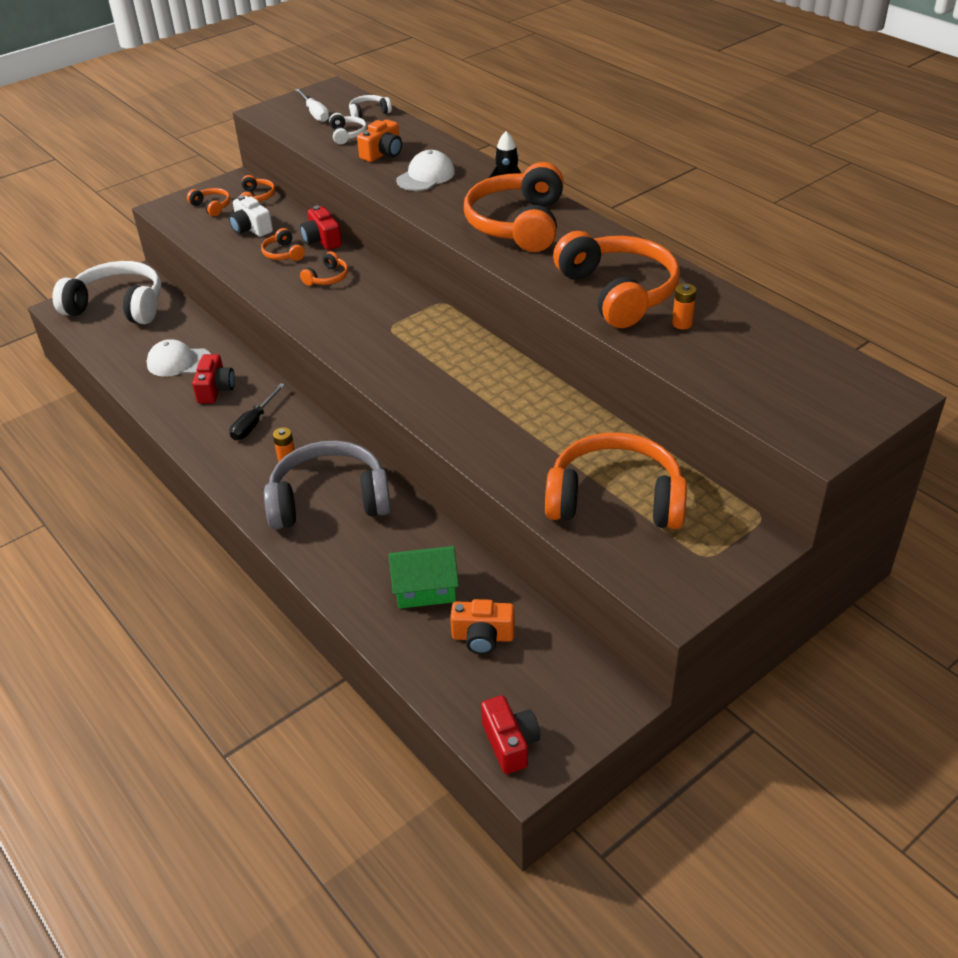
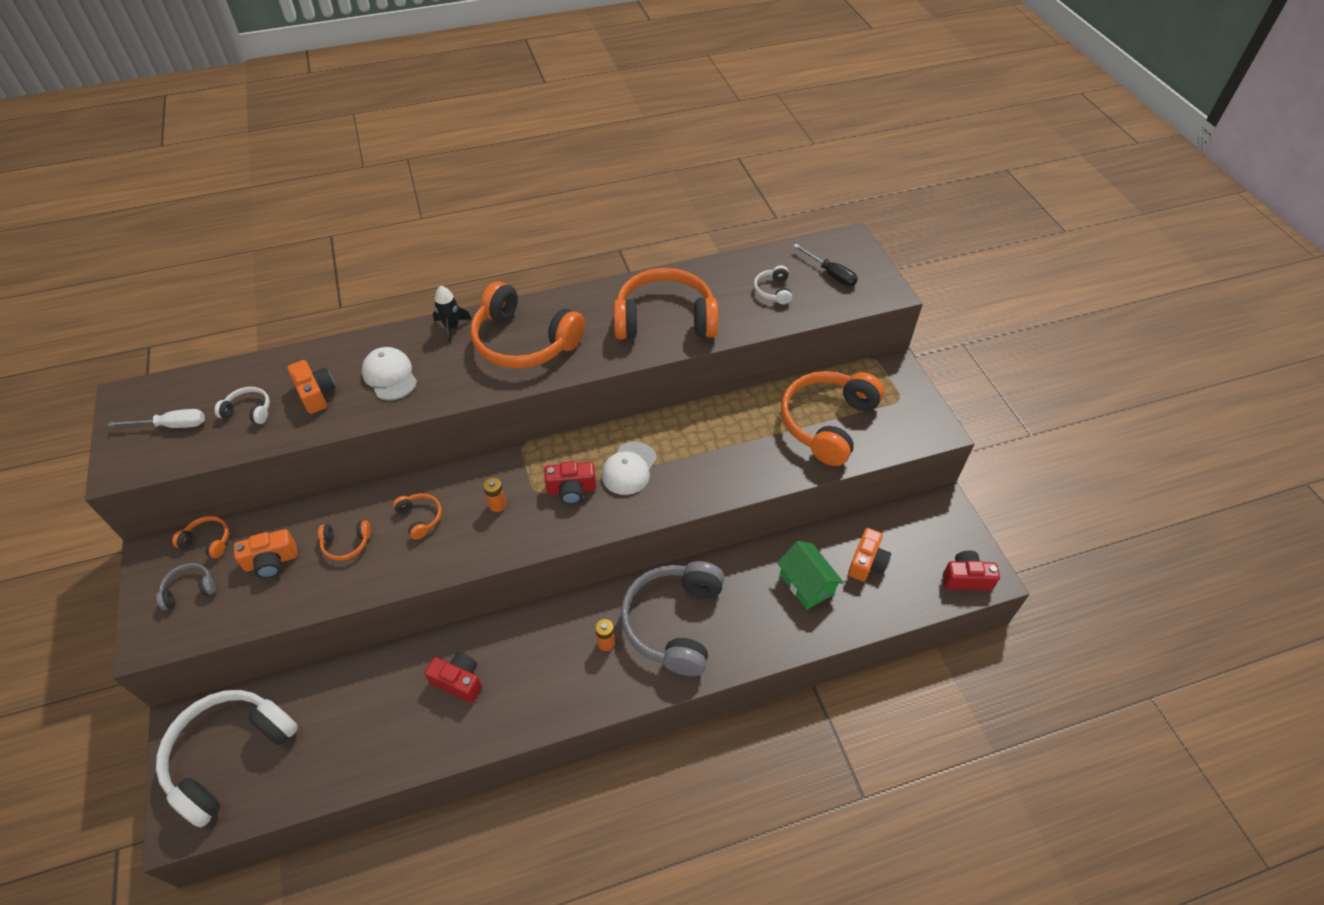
camera: 70 degrees left, 10 degrees up
(179, 362) = (387, 708): white cap -> white cap (629, 468)
(212, 206) = (189, 589): orange headphones -> grey headphones
(251, 228) = (271, 561): white camera -> orange camera
(254, 423) = (534, 658): black screwdriver -> black screwdriver (830, 274)
(322, 240) = (347, 504): red camera -> red camera (571, 490)
(369, 113) = (217, 381): white headphones -> white headphones (773, 290)
(425, 590) = (806, 584): green house -> green house turned 45 degrees counterclockwise
(682, 323) = (725, 301): orange battery -> orange battery (497, 505)

